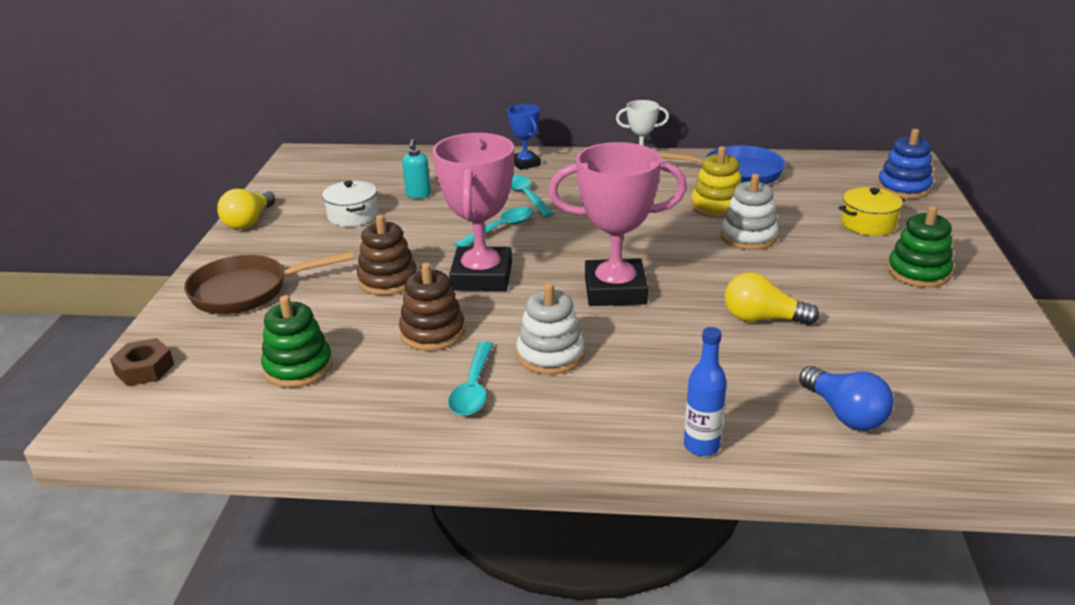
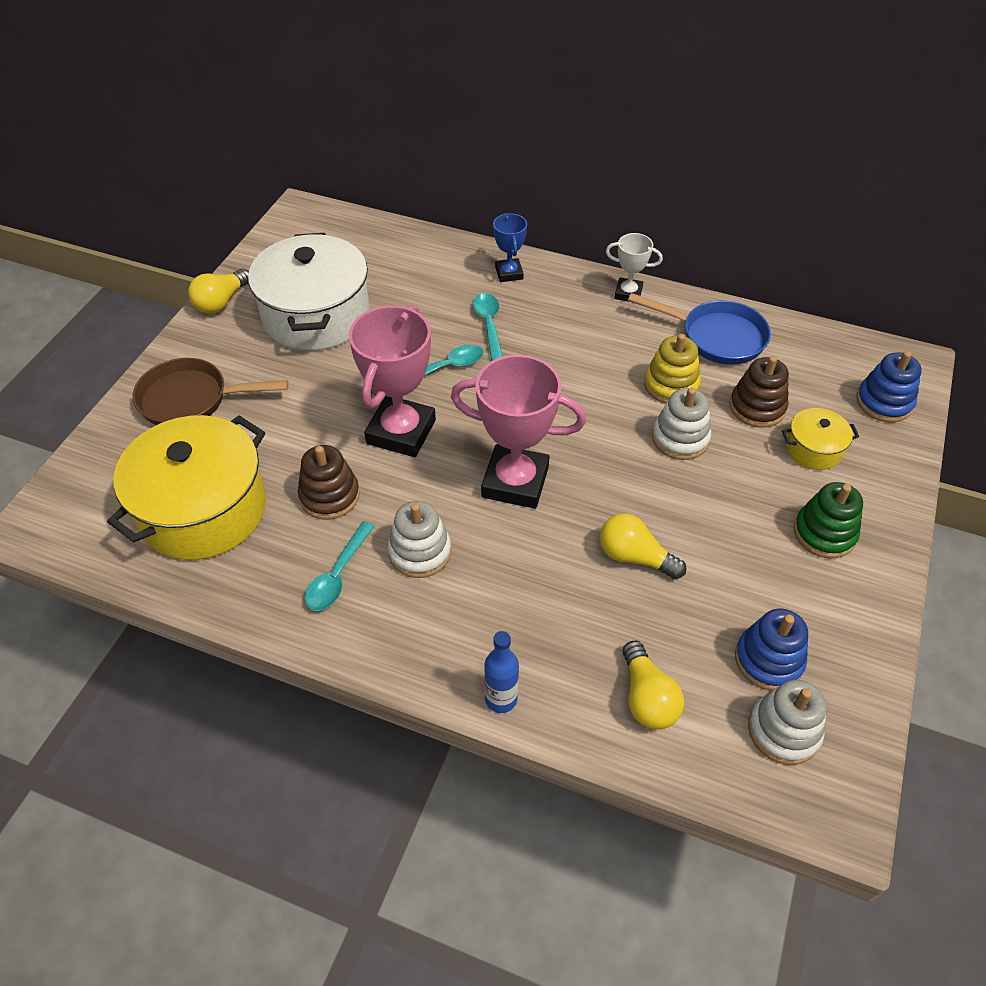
camera: 15 degrees right, 20 degrees up
(144, 369) = (81, 478): brown nut -> none
(298, 367) = (203, 509): green stacking toy -> yellow pot
(353, 215) = (316, 315): white pot -> white pot, size x2.16
(388, 280) = (316, 415): brown stacking toy -> brown stacking toy (757, 407)
(418, 195) = (387, 299): turquoise soap dispenser -> none
(844, 413) = (647, 697): blue light bulb -> yellow light bulb
(936, 363) = (768, 660): none -> blue stacking toy
(988, 409) = (783, 731): none -> white stacking toy

